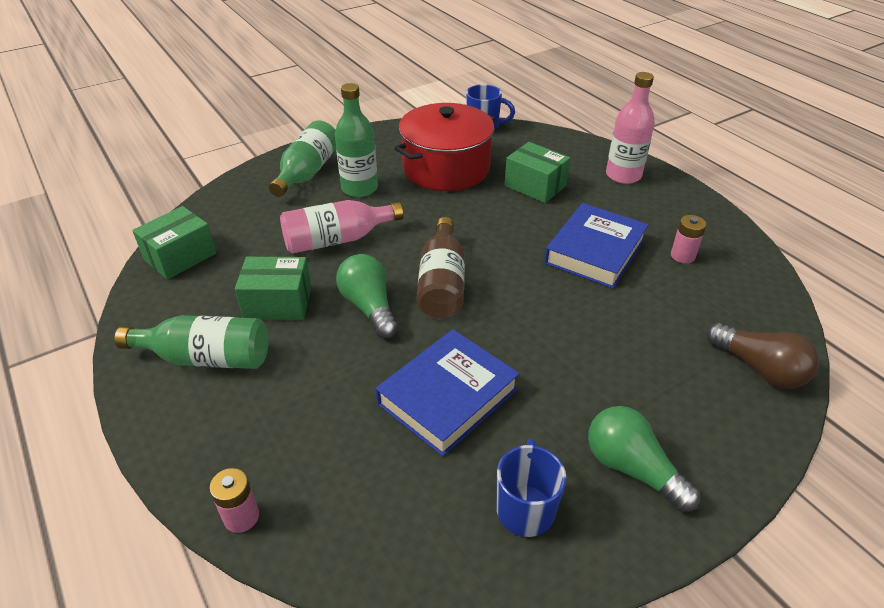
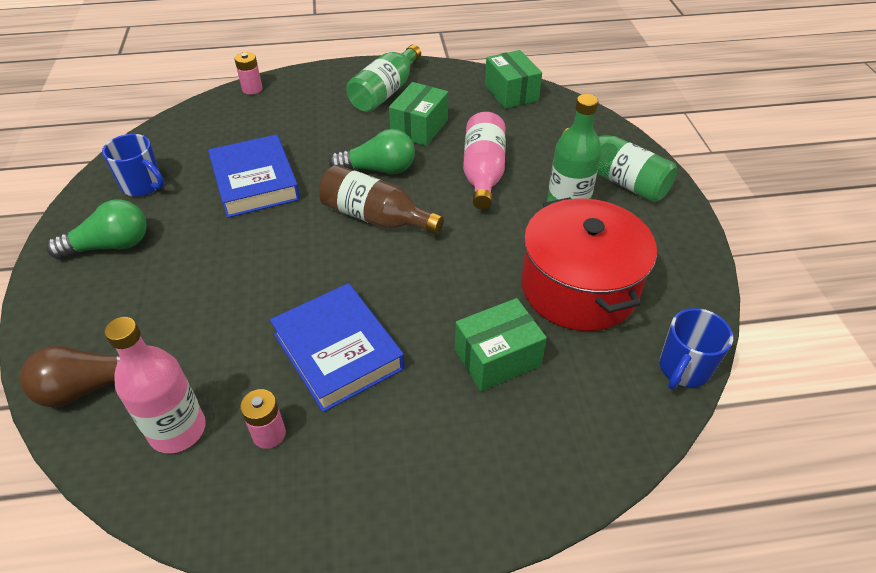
camera: 115 degrees right, 5 degrees up
(623, 175) = (471, 479): pink bottle -> pink bottle (178, 430)

